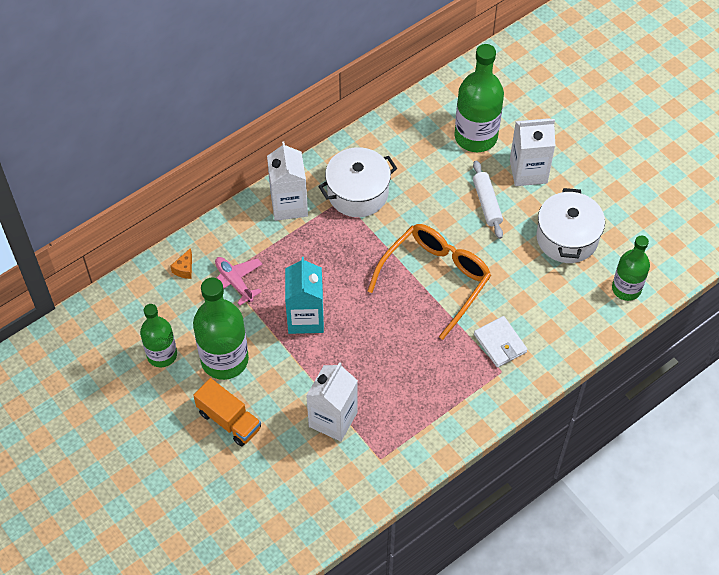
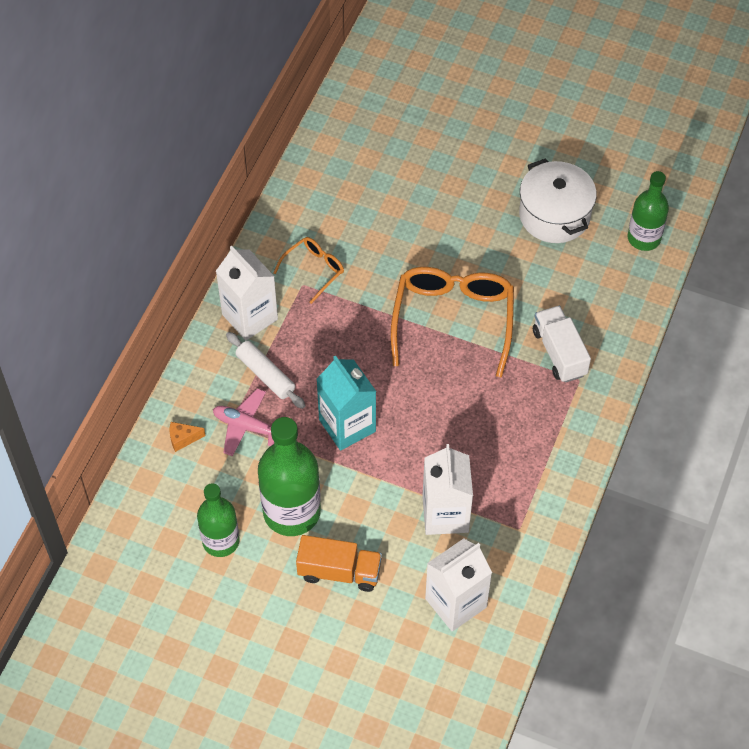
camera: 30 degrees left, 0 degrees up
(184, 269) = (183, 439): orange cheese -> orange cheese turned 90 degrees clockwise
(358, 193) = (314, 270): white pot -> orange glasses
(475, 136) = (396, 155): green bottle -> none
(487, 203) = (453, 218): white rolling pin -> white rolling pin (265, 374)
(500, 343) = (559, 353): white wallet -> white truck
(528, 171) = (472, 166): white carton -> white carton (456, 603)

